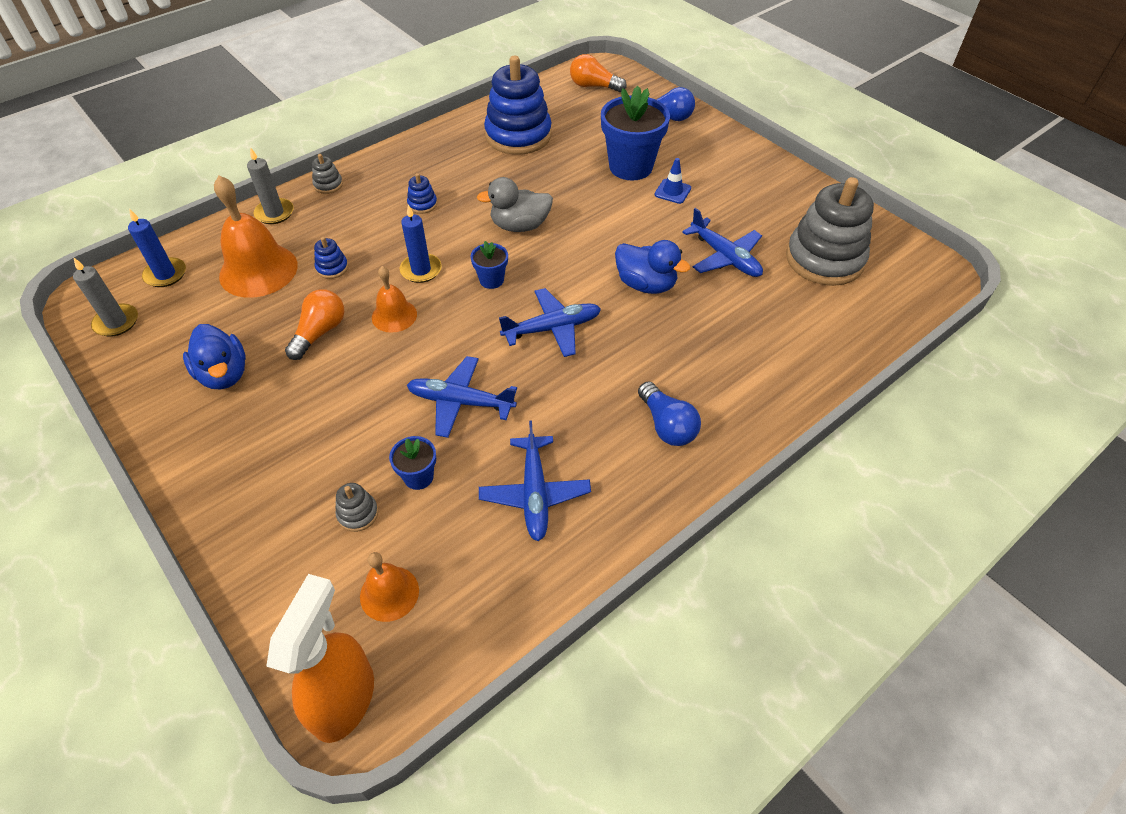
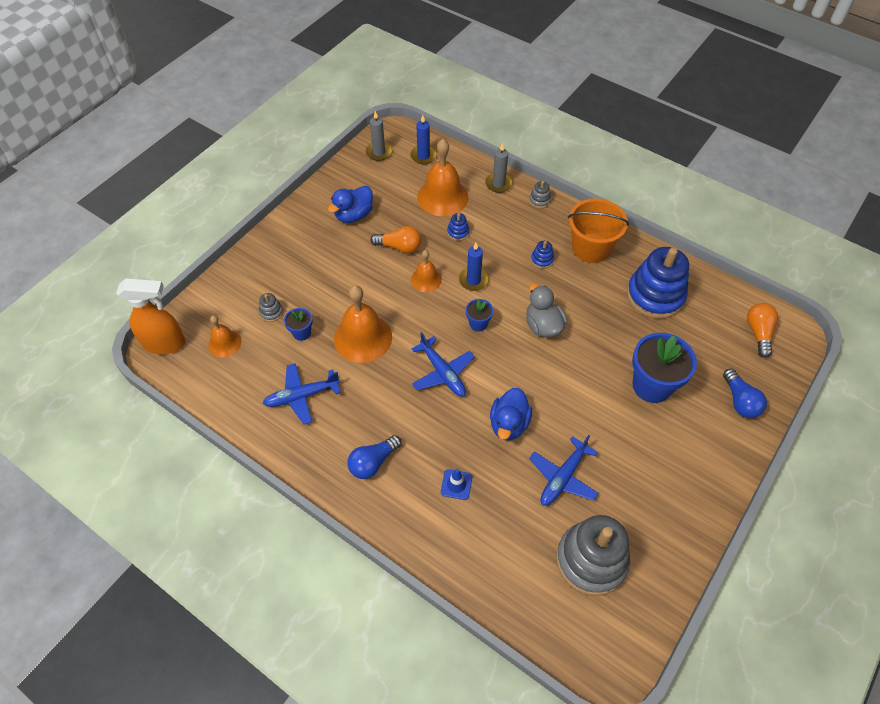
camera: 75 degrees right, 5 degrees up
(427, 163) = (591, 248): none -> orange bucket
(461, 402) = (363, 338): blue plane -> orange bell
(672, 191) = (632, 424): blue traffic cone -> blue traffic cone (456, 484)

